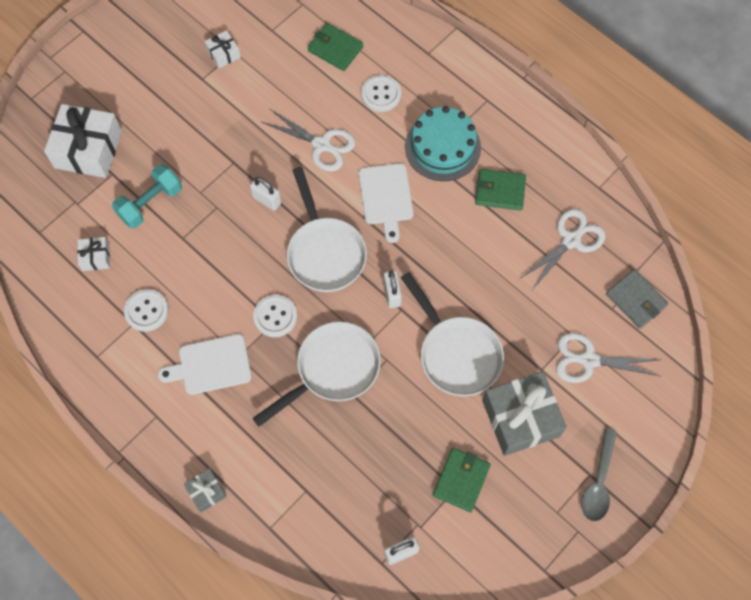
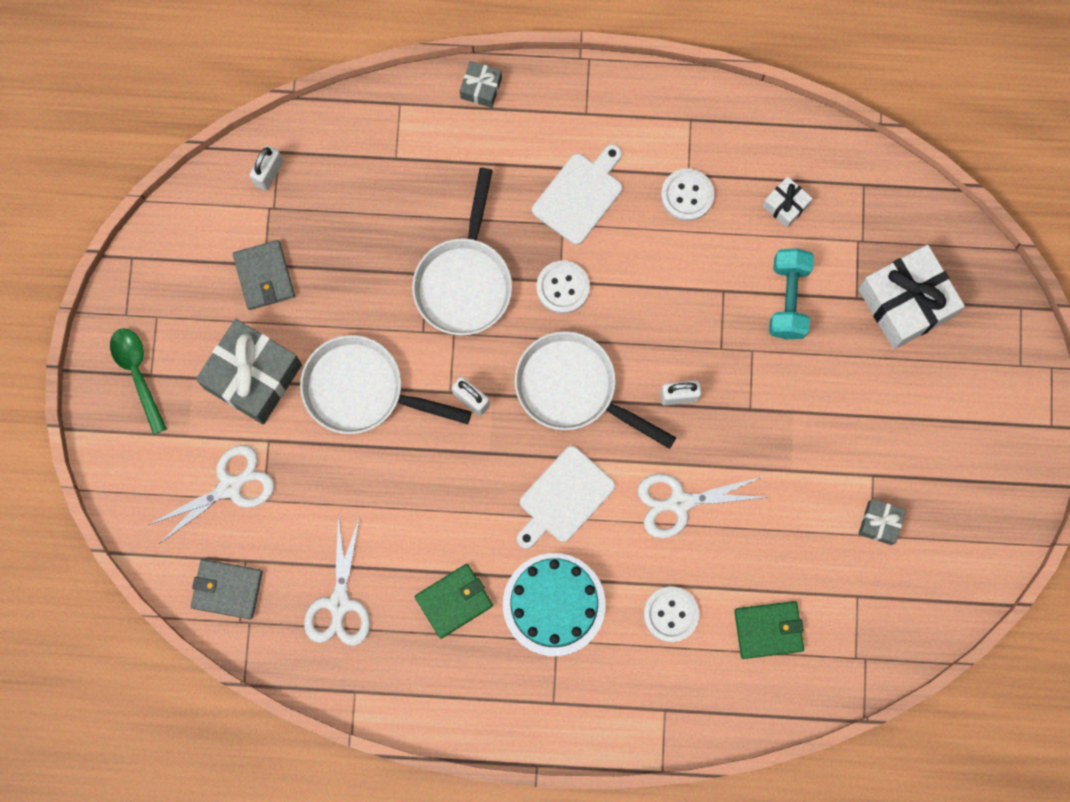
camera: 140 degrees right, 10 degrees up
(223, 54) = (879, 523): white gift -> grey gift
(386, 197) = (564, 497): white cutting board -> white cutting board turned 90 degrees counterclockwise
(461, 480) = (264, 276): green wallet -> grey wallet
(598, 482) = (137, 374): grey spoon -> green spoon

